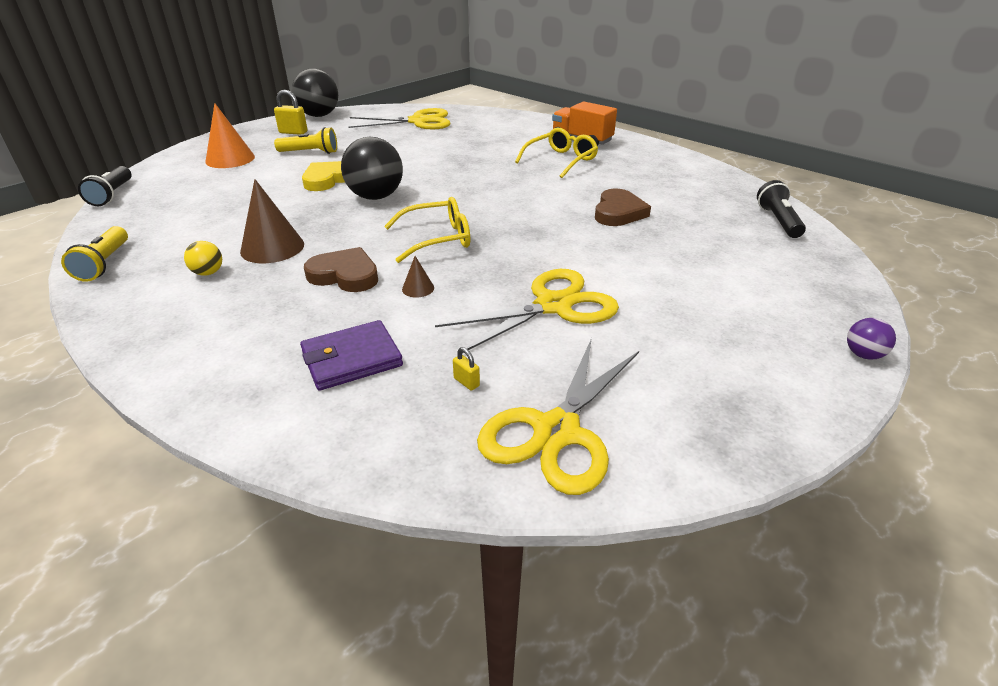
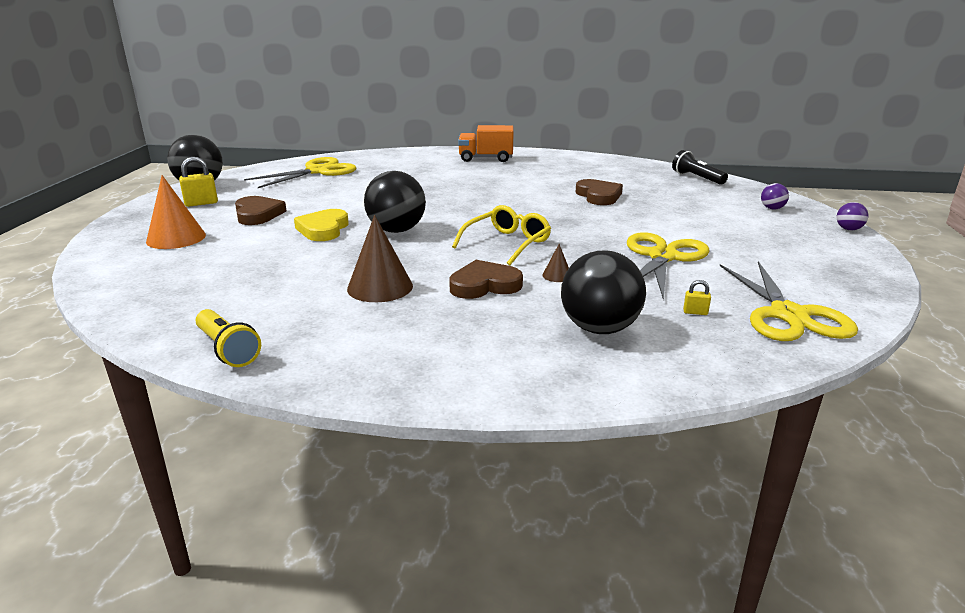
camera: 35 degrees left, 10 degrees down
(112, 195) = (94, 299): black flashlight -> none
(208, 273) = (359, 321): yellow ball -> none
(310, 152) = (258, 214): yellow flashlight -> brown heart
(352, 359) = (599, 329): purple wallet -> black ball
(561, 160) = (496, 174): yellow glasses -> none
(804, 290) = (772, 208): none -> purple ball

